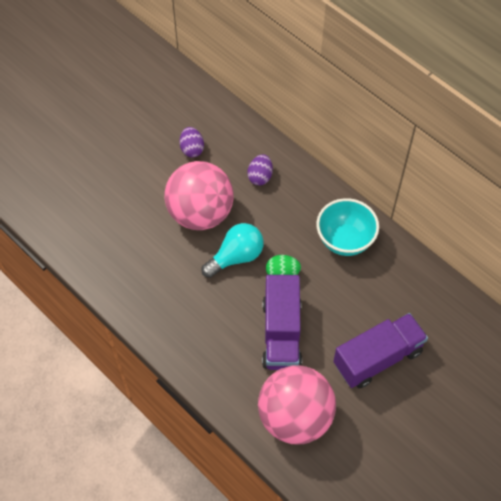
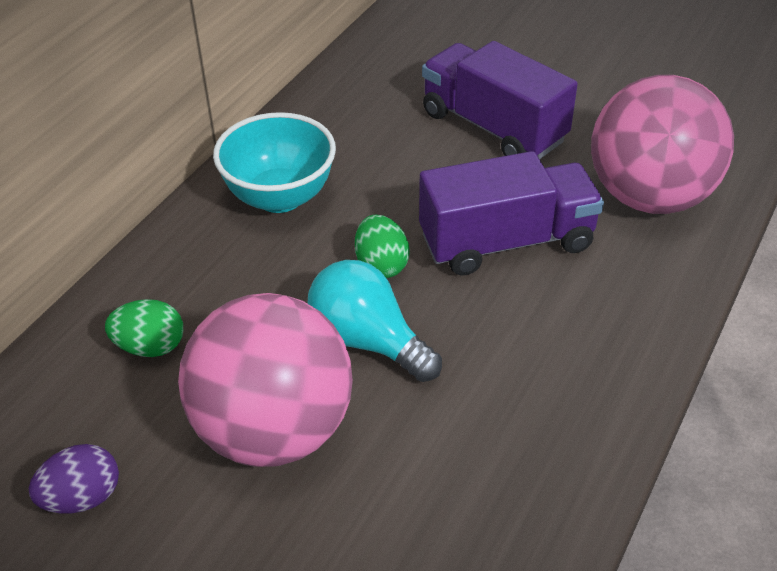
camera: 105 degrees left, 15 degrees down
(260, 177) = (150, 347): purple egg -> green egg

